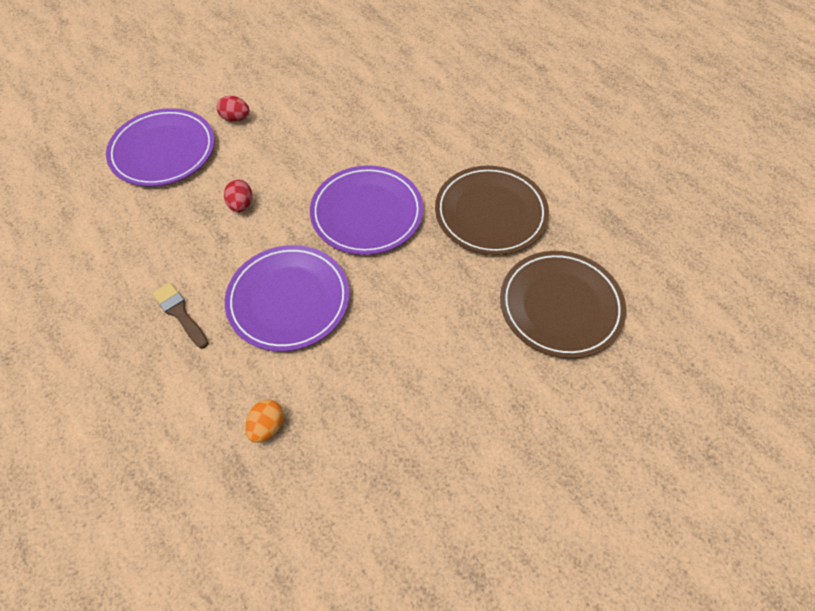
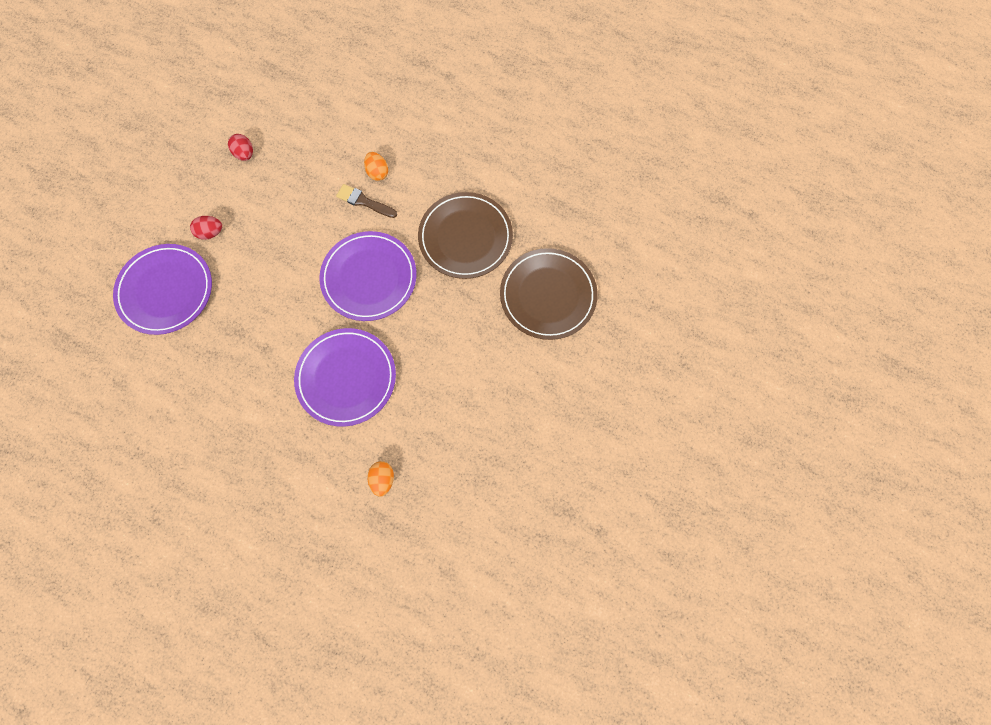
camera: 25 degrees left, 15 degrees up
(180, 313) = (268, 425): brown brush -> brown brush (364, 201)
(241, 205) = (263, 313): red egg -> red egg (245, 154)
(426, 124) = (377, 172): none -> orange egg

